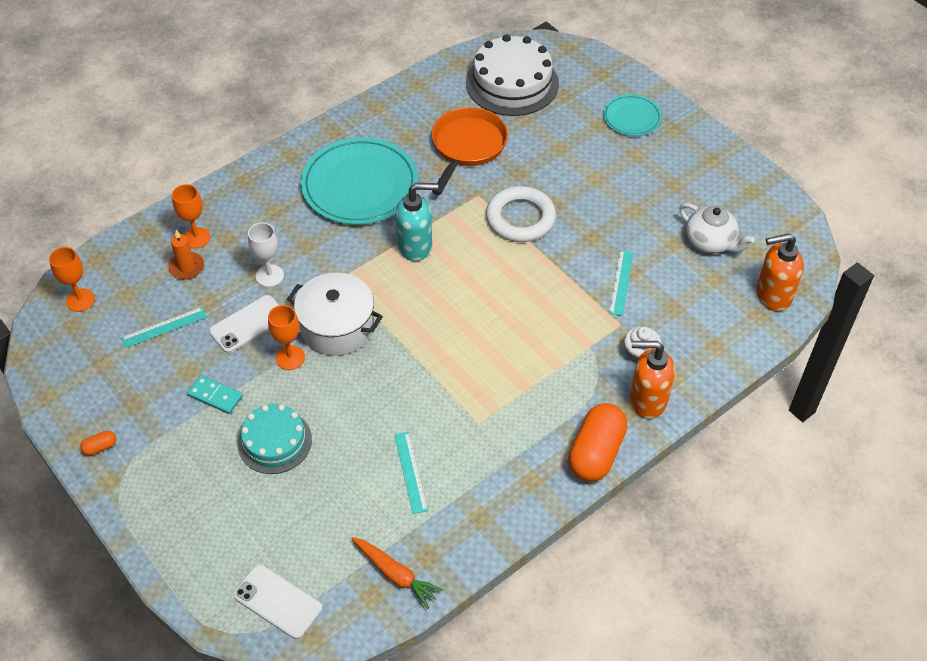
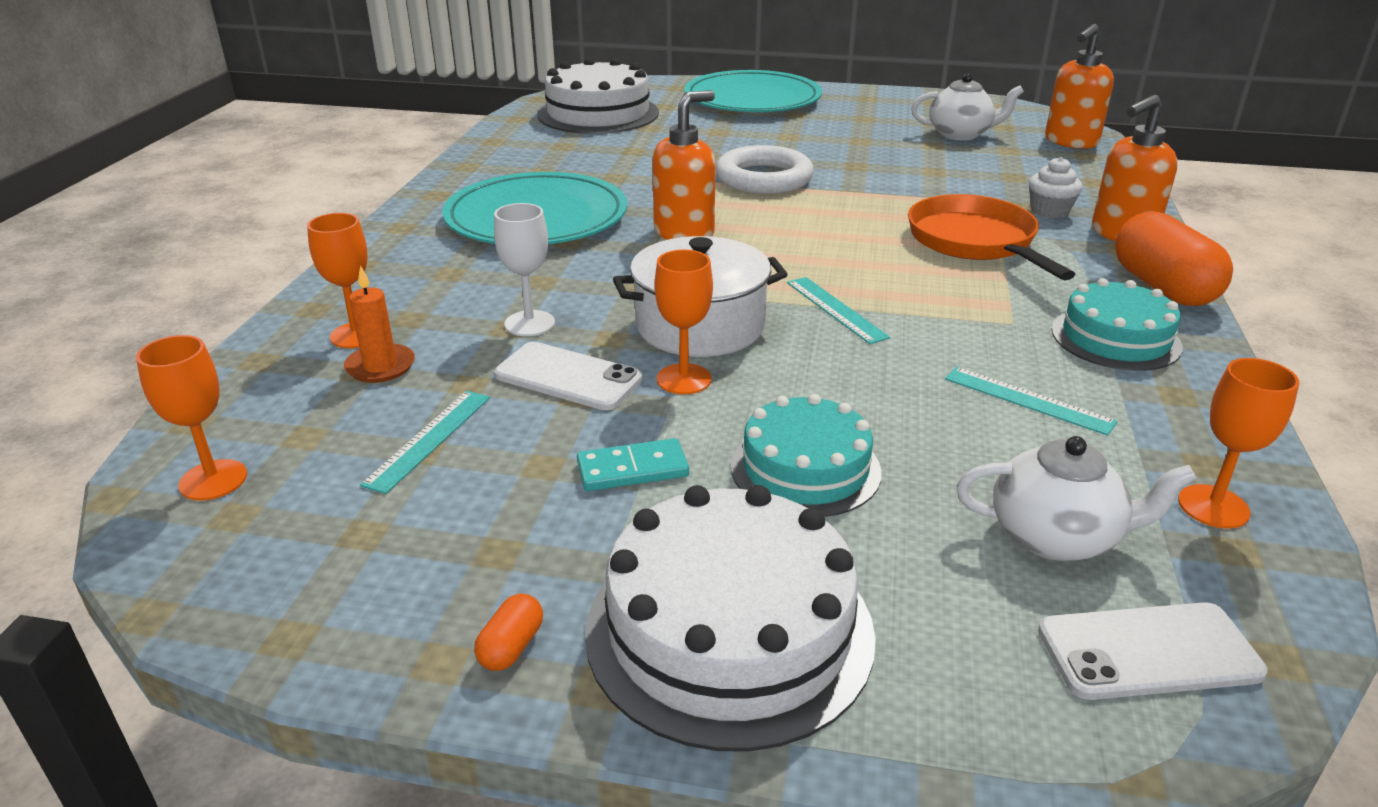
camera: 40 degrees left, 20 degrees down
(165, 491) = (729, 630): none -> white cake
(248, 324) = (568, 377): white phone -> white phone turned 75 degrees counterclockwise
(317, 540) = (1056, 537): none -> white teapot
(395, 574) = (1213, 506): orange carrot -> orange goblet
(415, 246) = (684, 233): turquoise soap dispenser -> orange soap dispenser
(467, 147) = (620, 158): orange pan -> orange pan (975, 242)
(511, 467) = (1115, 338): none -> turquoise cake
(621, 282) = (938, 179): turquoise ruler -> turquoise ruler (836, 309)
(632, 117) = (752, 99): turquoise plate -> turquoise plate, size x1.90

